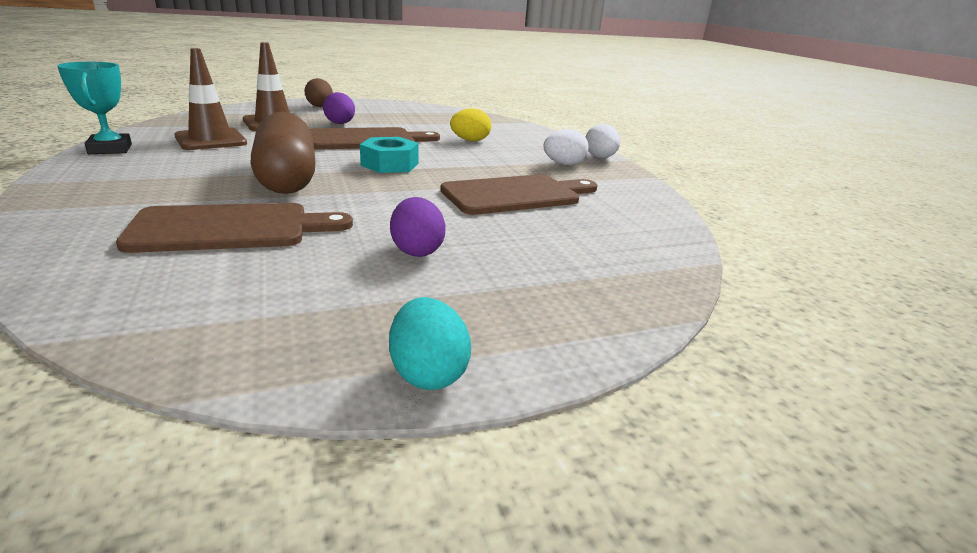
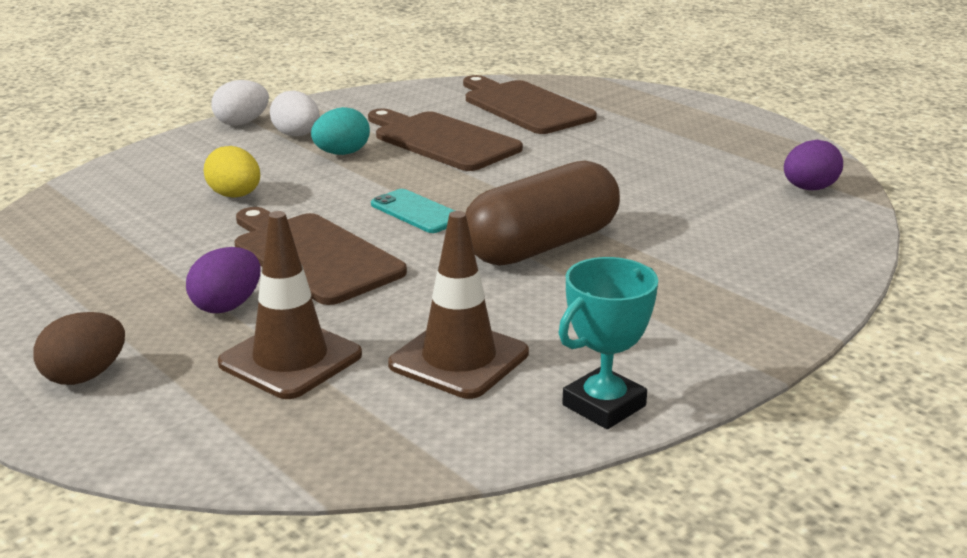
camera: 110 degrees left, 0 degrees up
(230, 228) = (692, 220): brown cutting board -> brown cutting board (524, 106)
(390, 164) = (417, 212): turquoise nut -> turquoise phone
(417, 250) = (623, 150): purple egg -> purple egg (809, 189)
(428, 373) = (749, 120): turquoise egg -> turquoise egg (342, 153)

